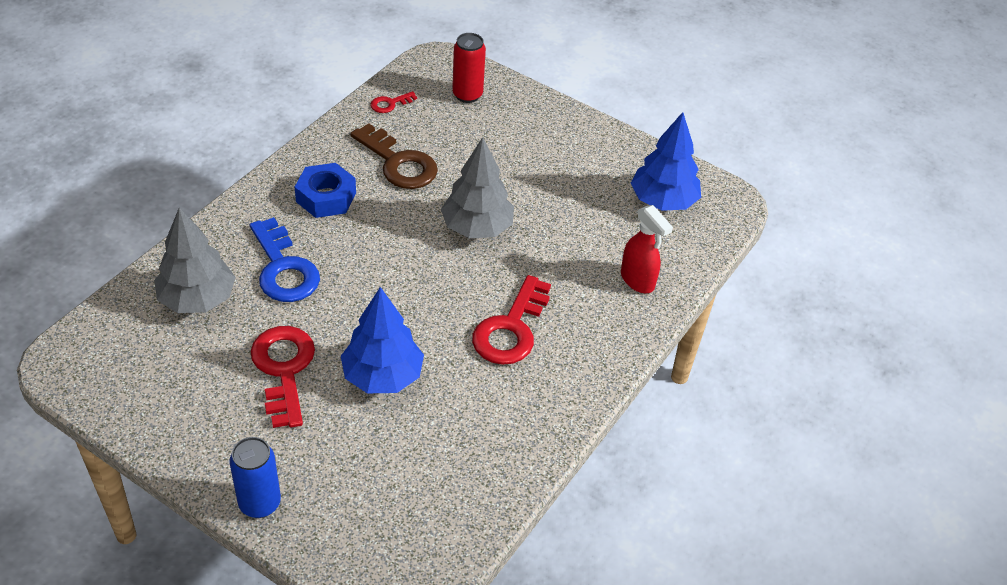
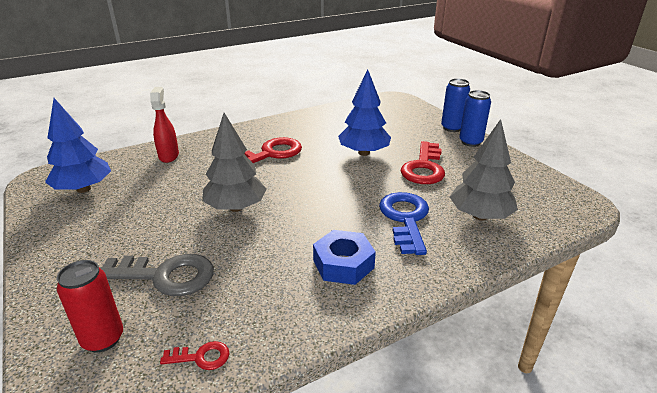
camera: 150 degrees left, 15 degrees down
(221, 465) = (470, 142): none -> blue can
(398, 163) = (252, 277): brown key -> none
(471, 144) = (166, 276): none -> grey key

